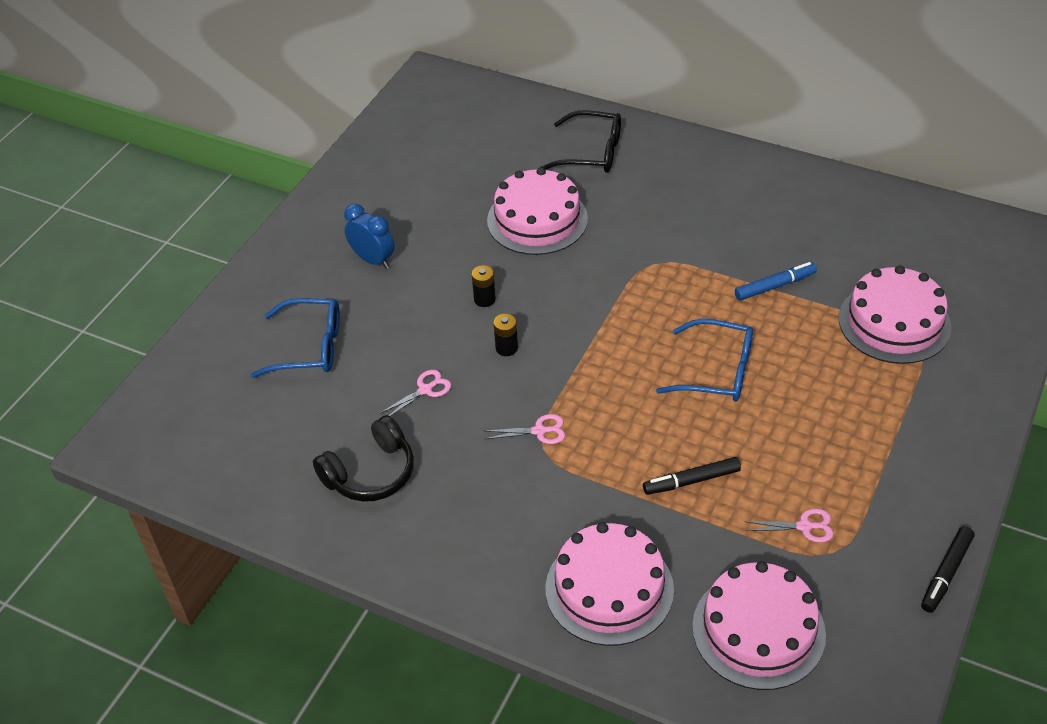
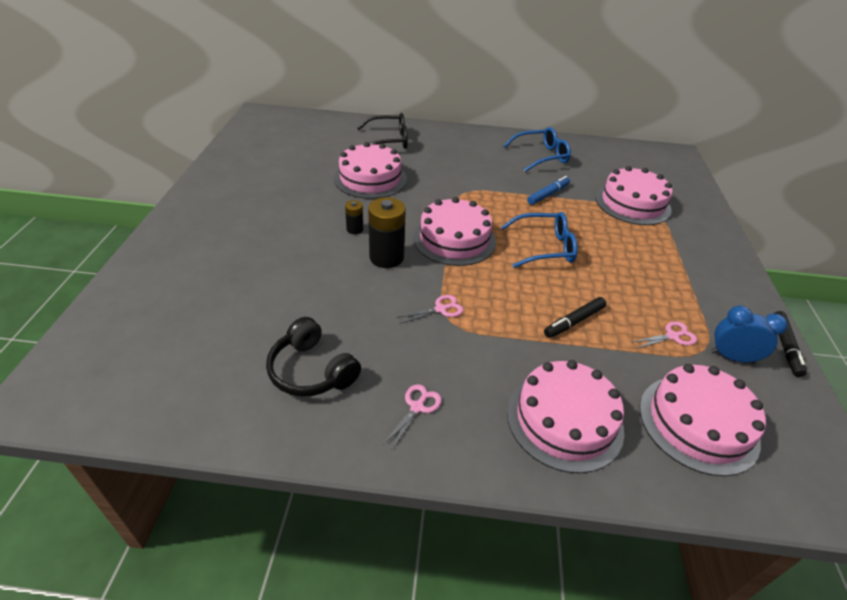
camera: 25 degrees left, 5 degrees down
(309, 347) = (221, 283): blue glasses -> blue glasses (541, 156)
(371, 473) = (311, 370): black headphones -> black headphones turned 105 degrees clockwise
(373, 260) = (256, 217): blue clock -> blue clock (731, 357)
(425, 390) = (334, 297): pink scissors -> pink scissors (417, 407)
(506, 348) = (386, 257): black battery -> black battery, size x1.94
(603, 337) = (454, 239): none -> pink cake

